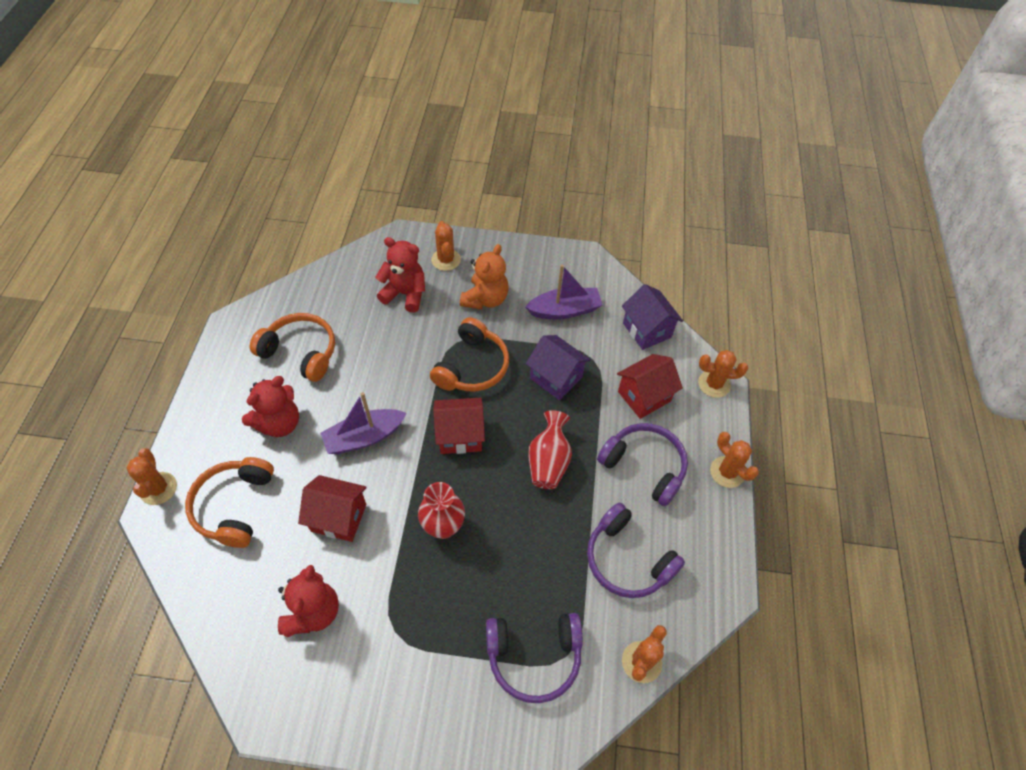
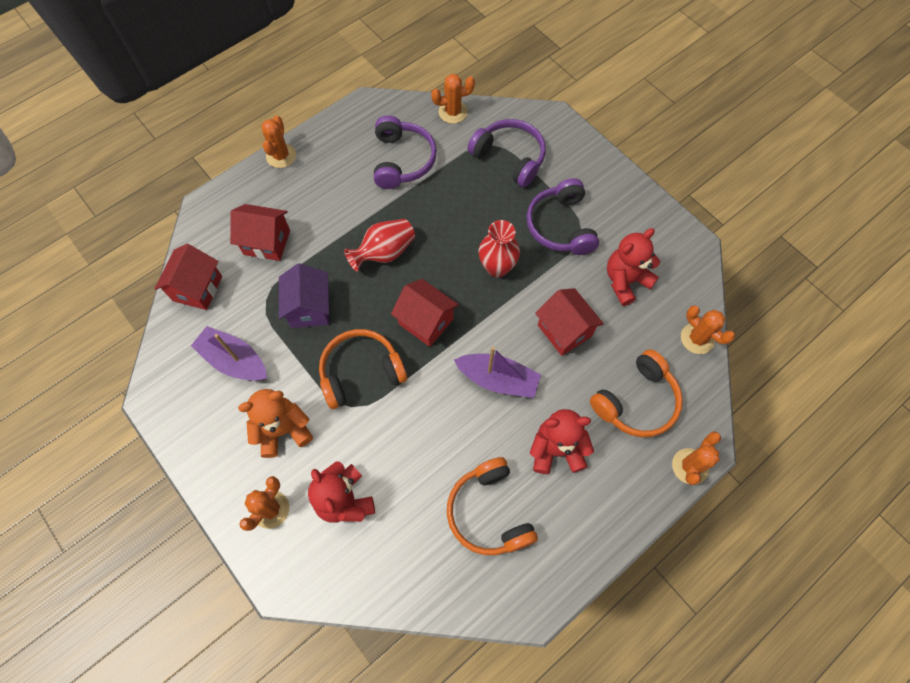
camera: 135 degrees left, 10 degrees up
(644, 466) = (326, 199): purple headphones -> purple headphones (561, 226)
(647, 330) = (197, 288): purple house -> red house
(714, 384) = (210, 211): orange cactus -> orange cactus (697, 338)

